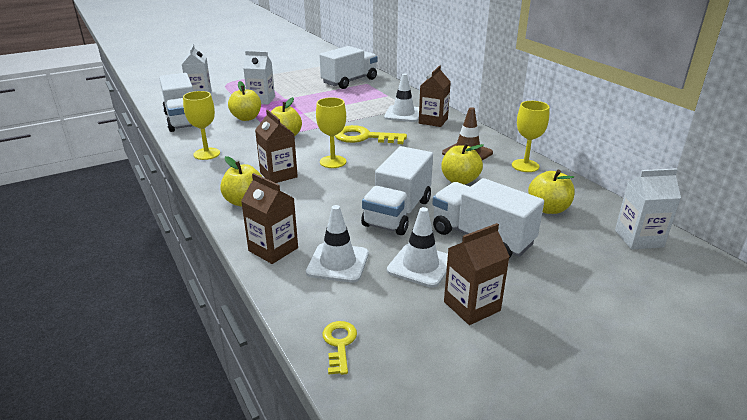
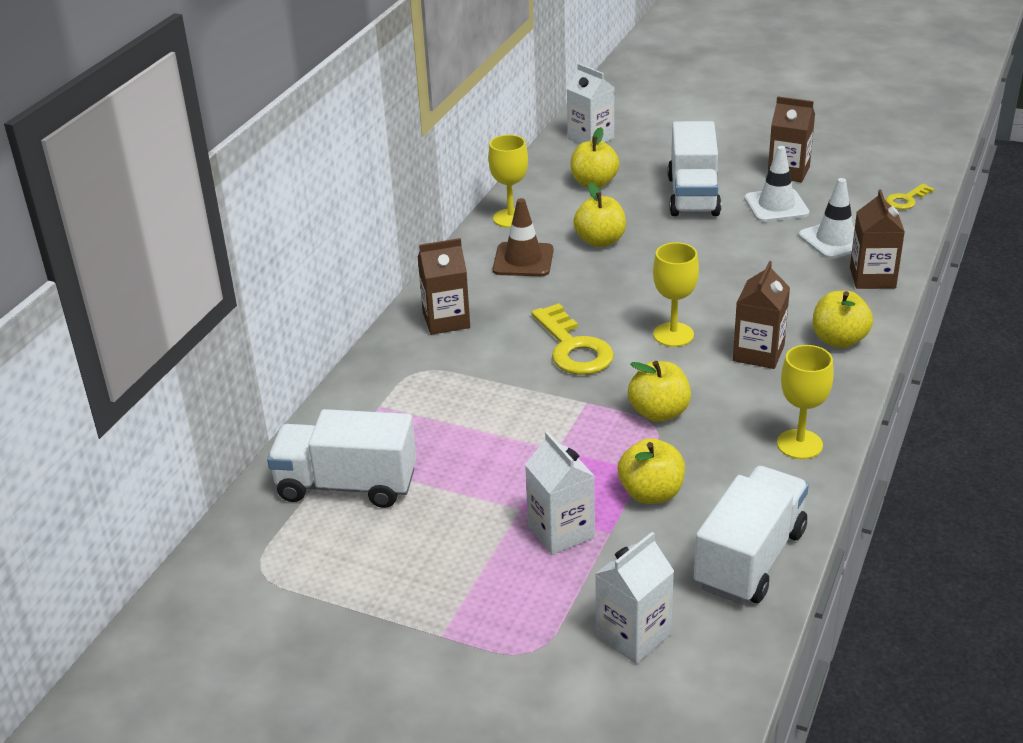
camera: 125 degrees left, 5 degrees up
(397, 212) = (716, 247): white truck -> none
(403, 114) = (449, 355): white traffic cone -> none

